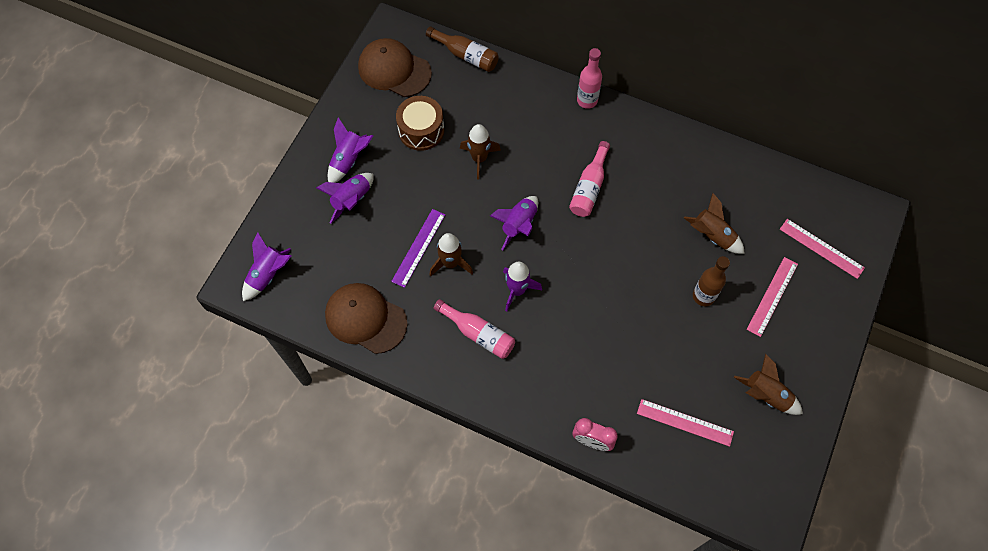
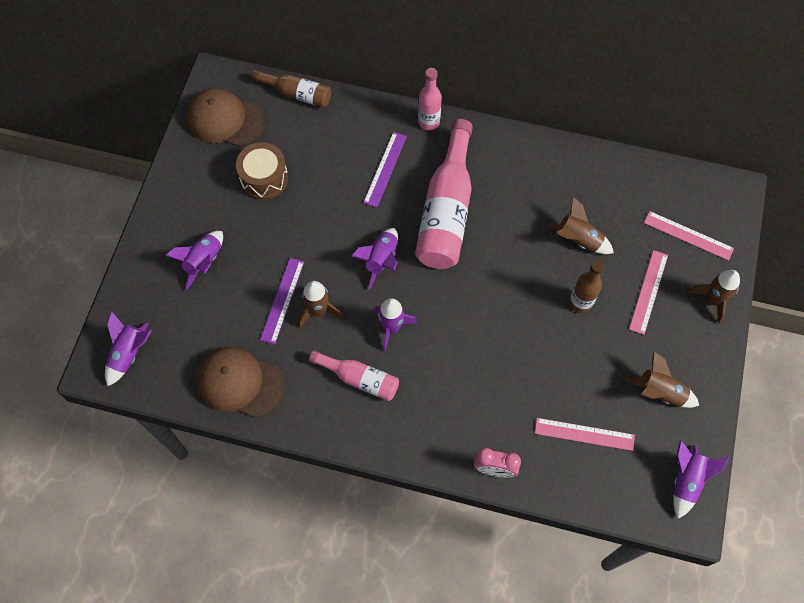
camera: 10 degrees left, 0 degrees up
(349, 160) = (194, 221): purple rocket -> purple rocket (686, 480)
(479, 158) = (329, 198): brown rocket -> brown rocket (713, 300)
(537, 139) = (385, 169): none -> purple ruler
(589, 187) = (446, 210): pink bottle -> pink bottle, size x1.85

